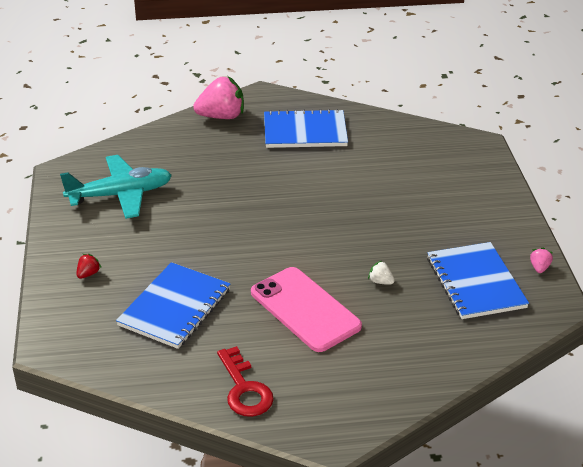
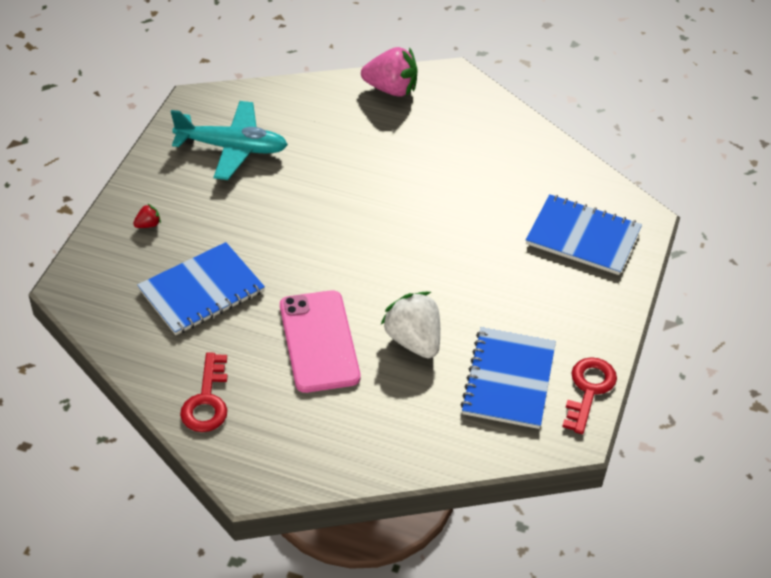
camera: 25 degrees right, 10 degrees up
(305, 131) = (464, 137): blue notebook -> blue notebook (583, 237)
(380, 281) = (413, 340): white strawberry -> white strawberry, size x2.32
(539, 268) = (589, 390): pink strawberry -> red key

